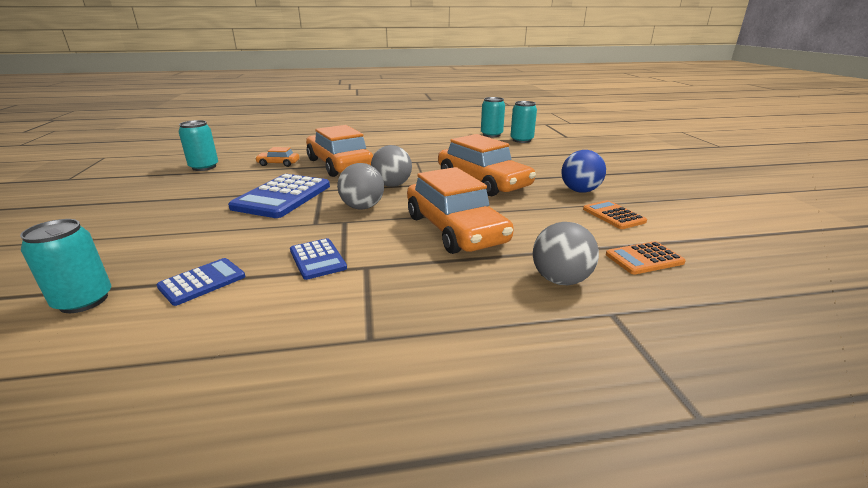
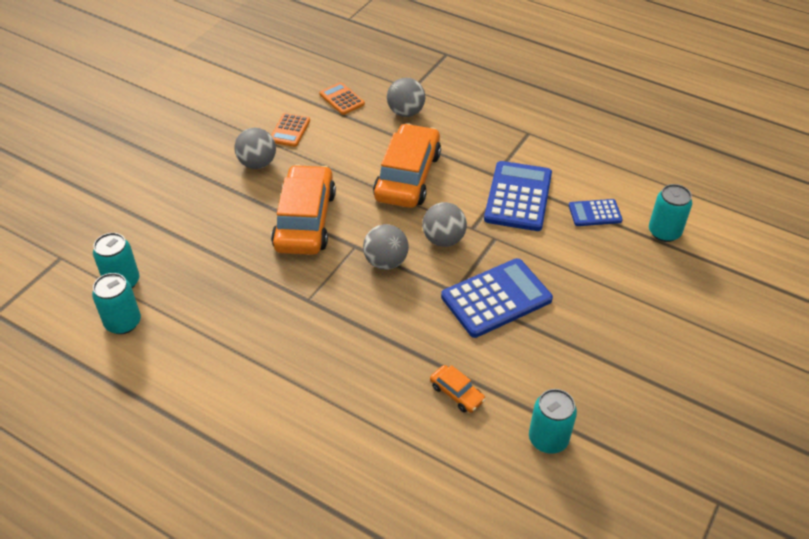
camera: 140 degrees left, 20 degrees up
(317, 259) = (518, 197): blue calculator -> blue calculator, size x1.84
(339, 165) = (393, 343): orange car -> none
(580, 191) = (257, 163): blue ball -> grey ball
(644, 258) = (342, 99): orange calculator -> orange calculator turned 150 degrees counterclockwise

